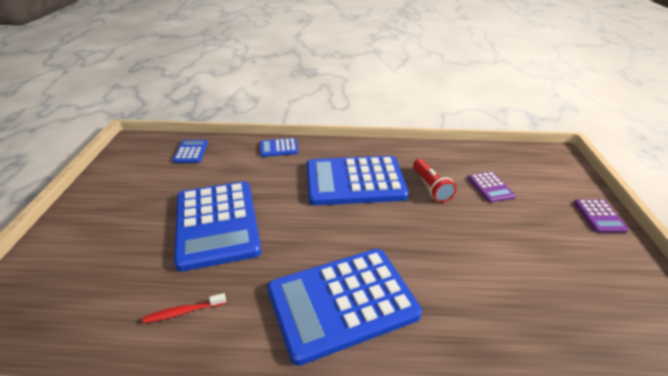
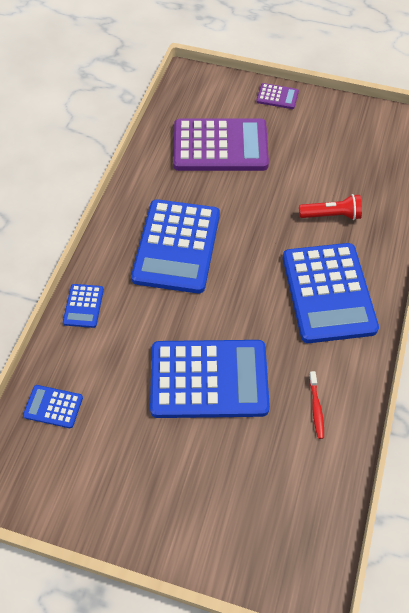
camera: 75 degrees left, 20 degrees up
(431, 187) = (206, 188): red flashlight -> red flashlight (331, 215)
(490, 187) = (220, 146): purple calculator -> purple calculator, size x2.29

